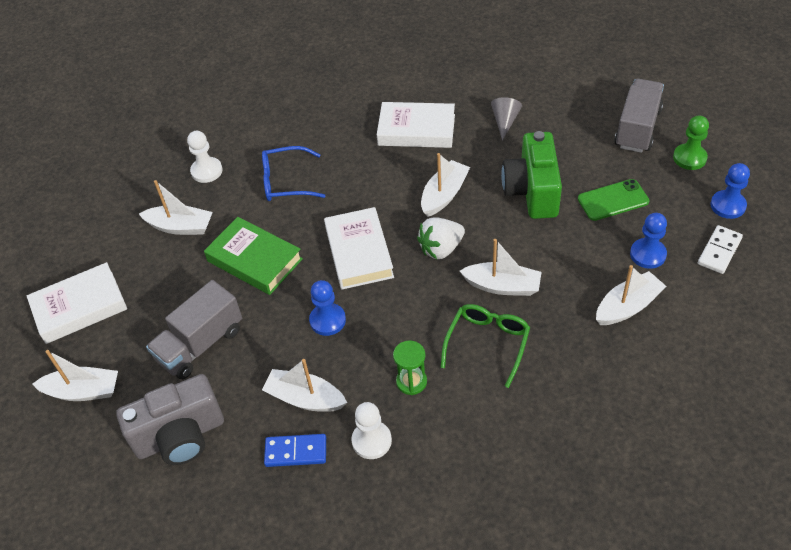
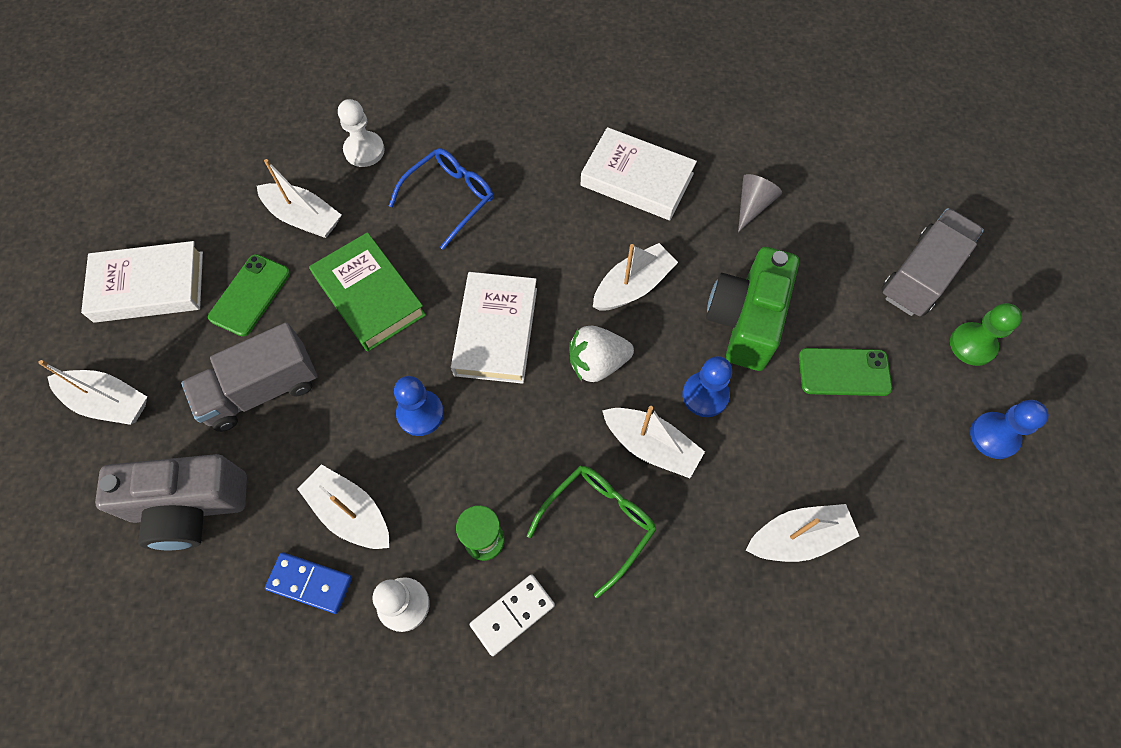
camera: 15 degrees right, 15 degrees up
(162, 288) = (250, 295): none -> green phone
(286, 182) = (450, 198): blue glasses -> blue glasses turned 120 degrees clockwise
(648, 254) = (856, 470): blue pawn -> blue pawn (705, 395)
(719, 251) = (953, 501): white domino -> white domino (512, 614)

